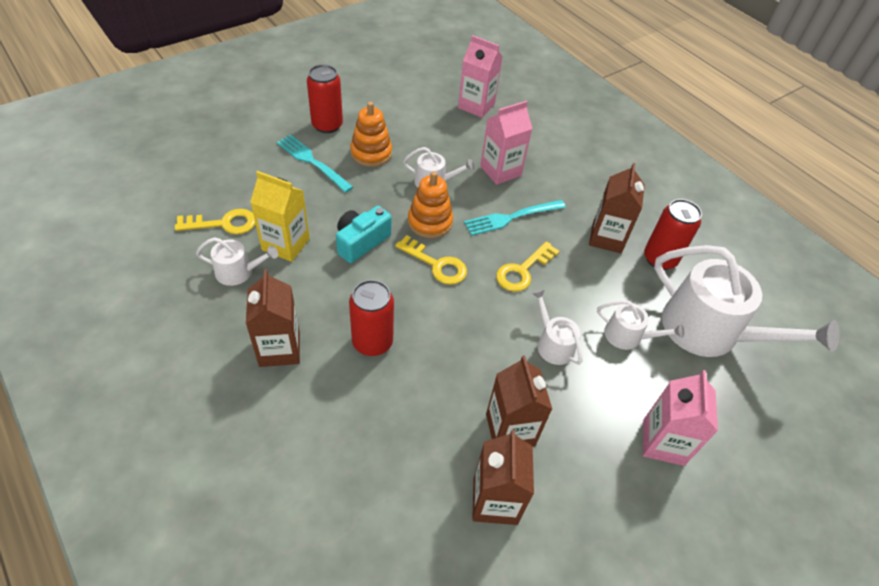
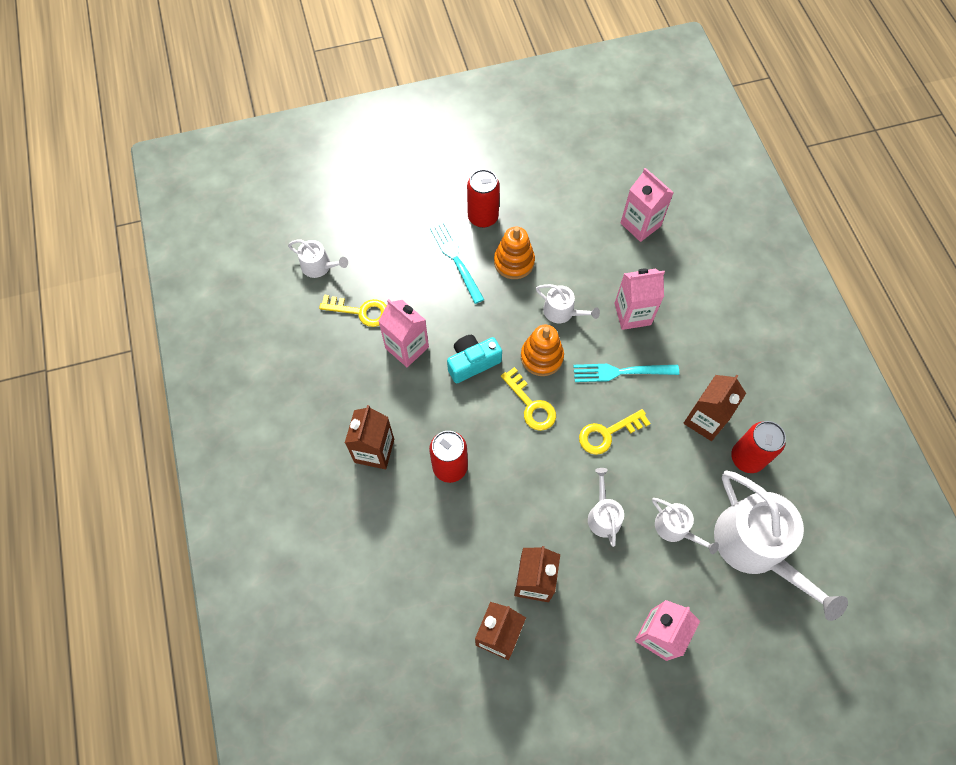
camera: 25 degrees right, 15 degrees up
(239, 272) = (361, 366): white watering can -> white watering can (319, 266)
(285, 244) = (407, 347): yellow carton -> pink carton

